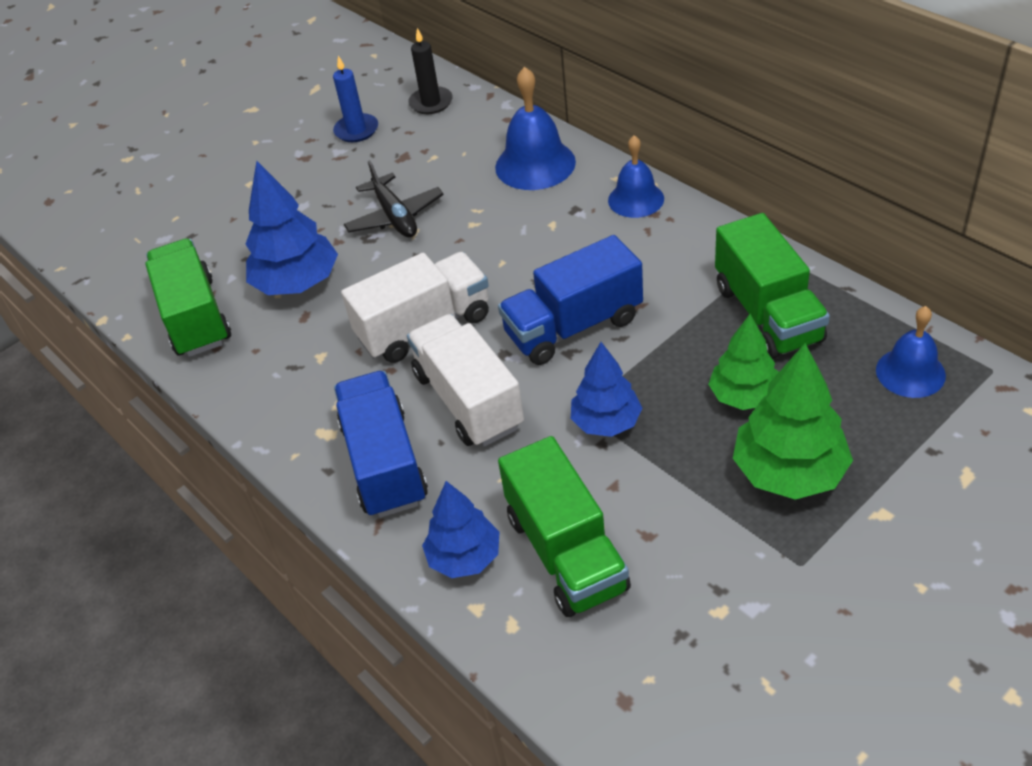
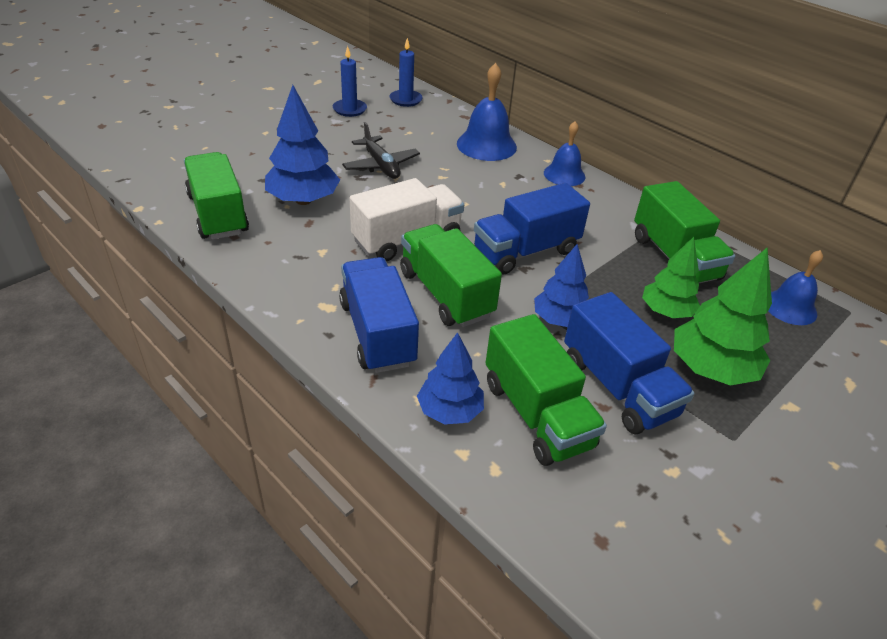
camera: 10 degrees left, 5 degrees down
(431, 103) = (405, 100): black candle -> blue candle
(468, 400) = (446, 294): white truck -> green truck
(667, 508) = (617, 387): none -> blue truck

